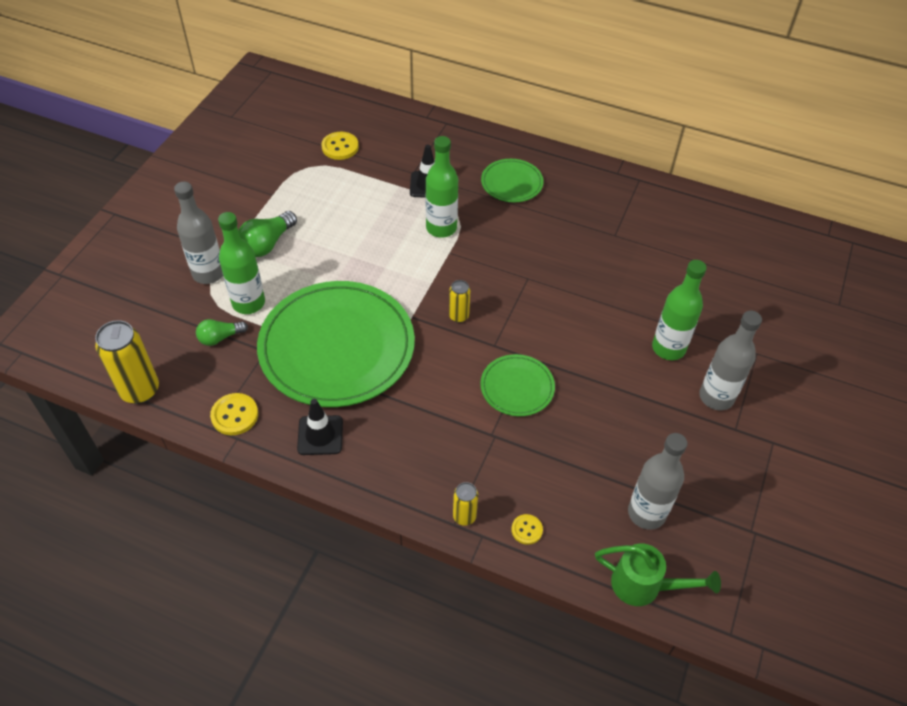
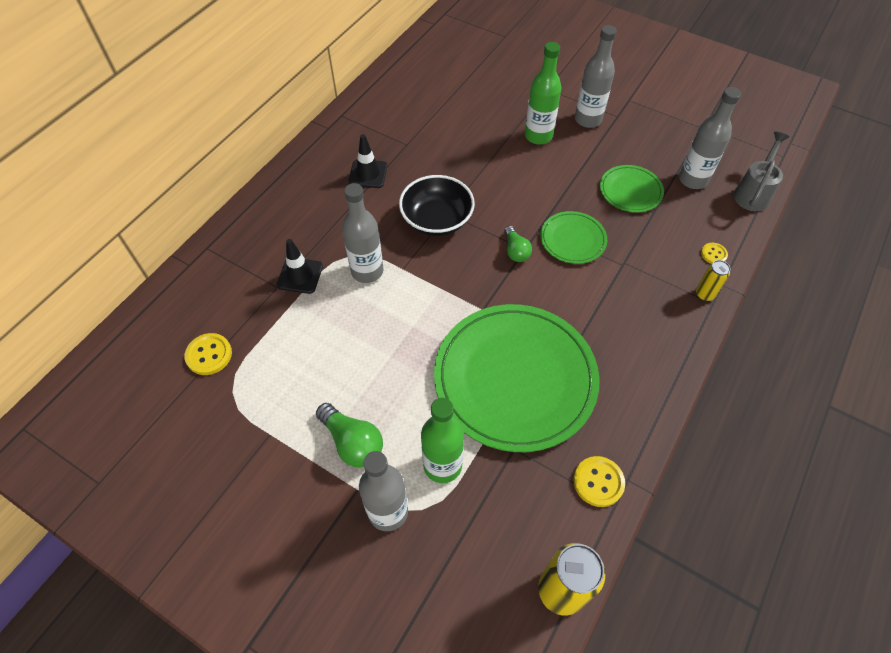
camera: 80 degrees left, 5 degrees up
(220, 337) = (490, 497): green light bulb -> green light bulb (515, 251)
(320, 435) = (623, 400): black traffic cone -> black traffic cone (368, 174)
(441, 228) = (367, 271): green bottle -> grey bottle
(458, 316) = (487, 271): yellow can -> none
(512, 183) = (318, 206): green plate -> green plate (630, 191)
(516, 271) = (437, 220): none -> black bowl
(645, 586) = (753, 192): green watering can -> grey watering can

